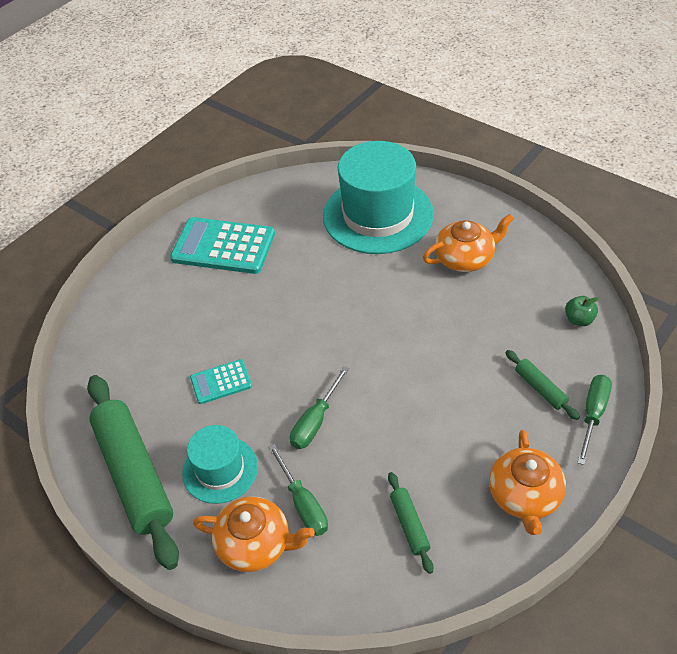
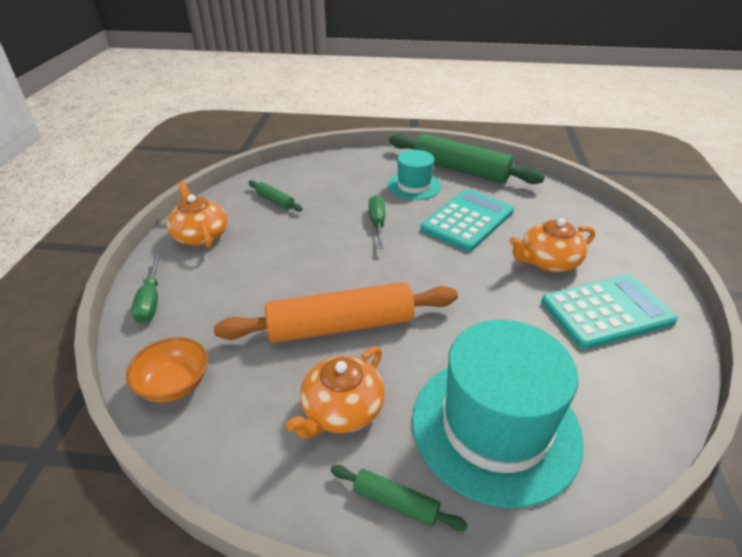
camera: 145 degrees right, 10 degrees down
(221, 382) = (467, 220): turquoise calculator -> turquoise calculator, size x1.91
(255, 544) = (361, 169): orange teapot -> orange teapot (548, 261)
(303, 504) = (348, 189): green screwdriver -> none
(430, 316) = (340, 326): none -> orange rolling pin
(540, 388) = (205, 303): green rolling pin -> green rolling pin (395, 502)
(579, 320) = (174, 384): green apple -> orange bowl

